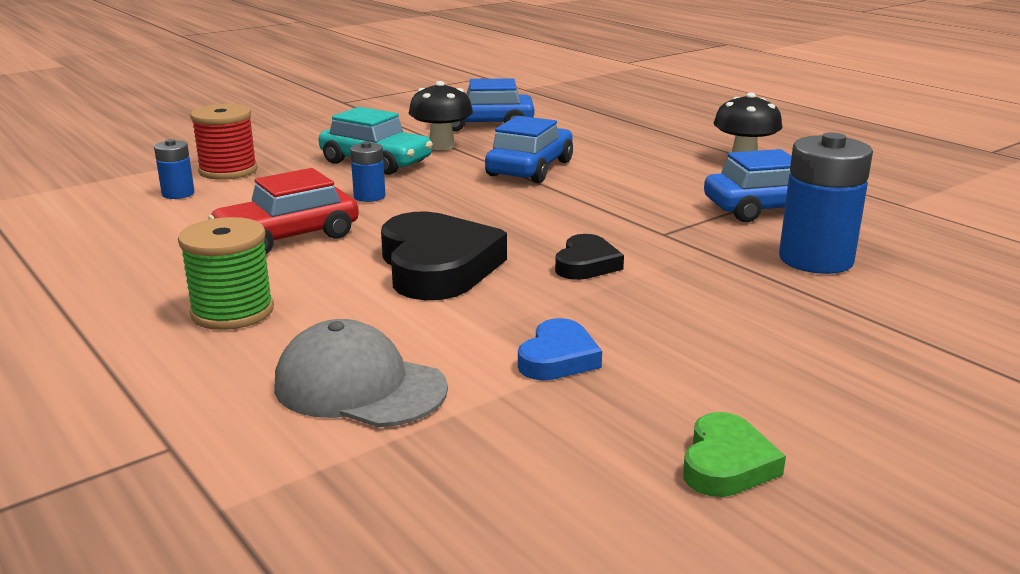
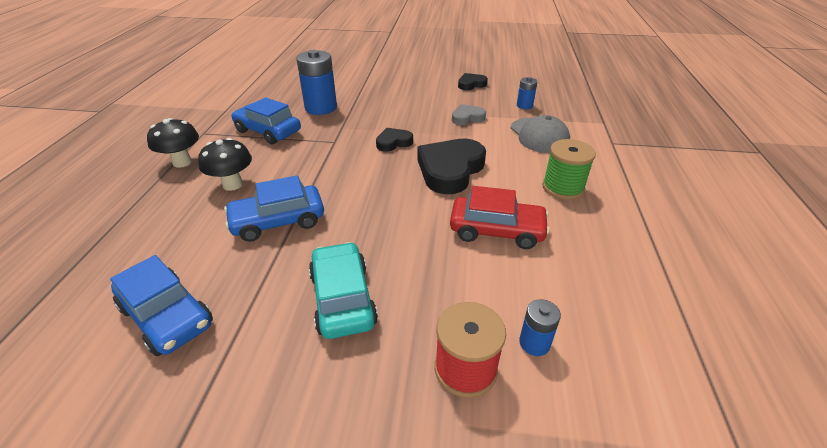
camera: 135 degrees left, 15 degrees up
(369, 196) = (408, 248): blue battery -> blue battery (524, 105)
(441, 146) = (264, 294): black mushroom -> black mushroom (232, 184)
(558, 358) = (467, 118): blue heart -> grey heart
(726, 464) = (471, 84): green heart -> black heart

